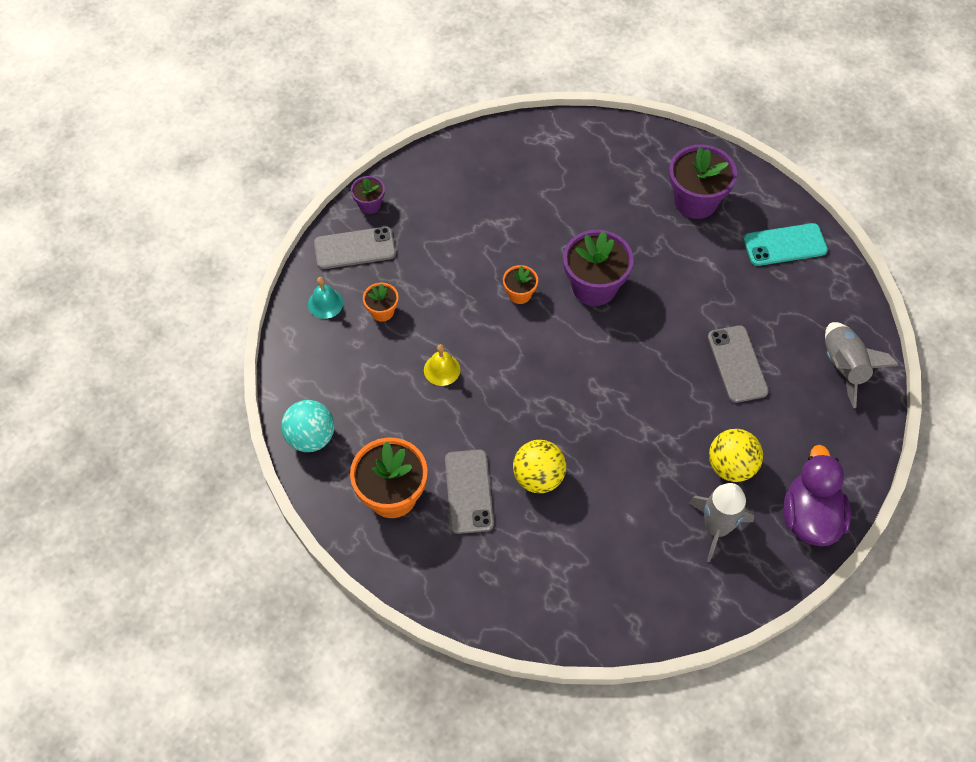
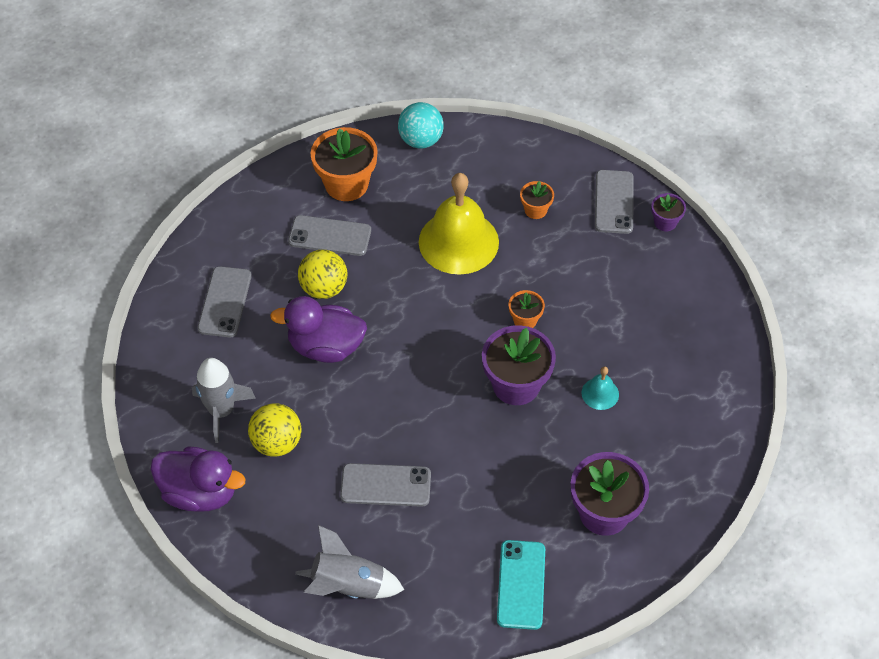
camera: 105 degrees right, 5 degrees down
(325, 303) = (556, 171): turquoise bell -> turquoise bell (600, 393)
(442, 369) = (458, 242): yellow bell -> yellow bell, size x2.30
(587, 569) = (225, 302): none -> grey phone
(609, 455) = (326, 347): none -> purple duck

